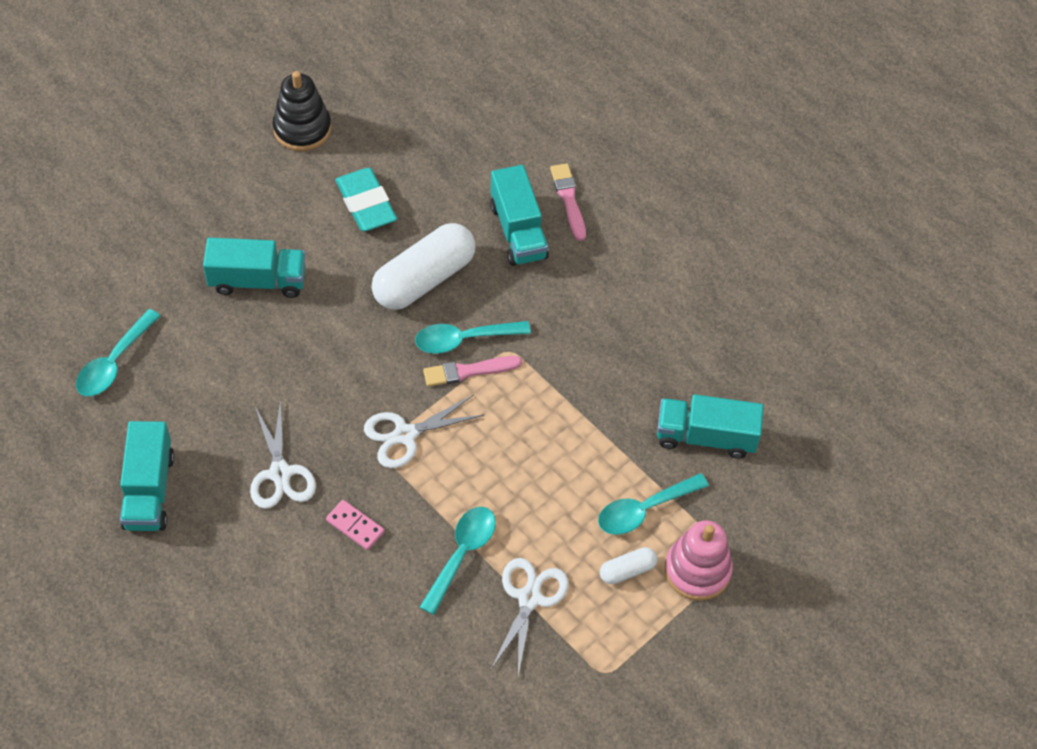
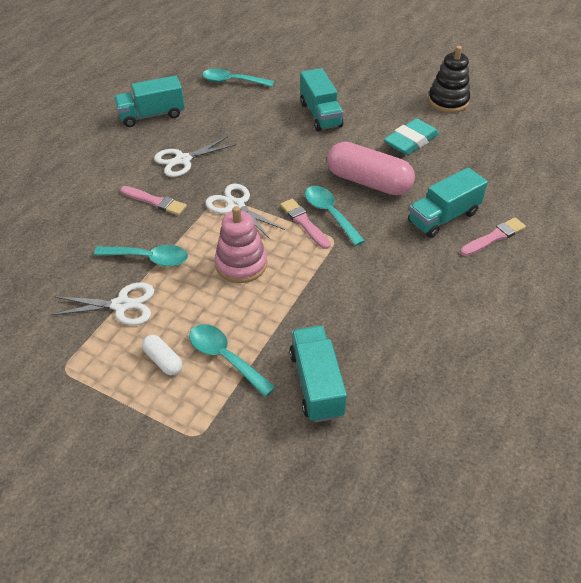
camera: 75 degrees right, 10 degrees down
(355, 526) = (155, 201): pink domino -> pink brush
(424, 279) = (368, 182): white capsule -> pink capsule
(697, 570) = (177, 411): pink stacking toy -> pink stacking toy (241, 264)

